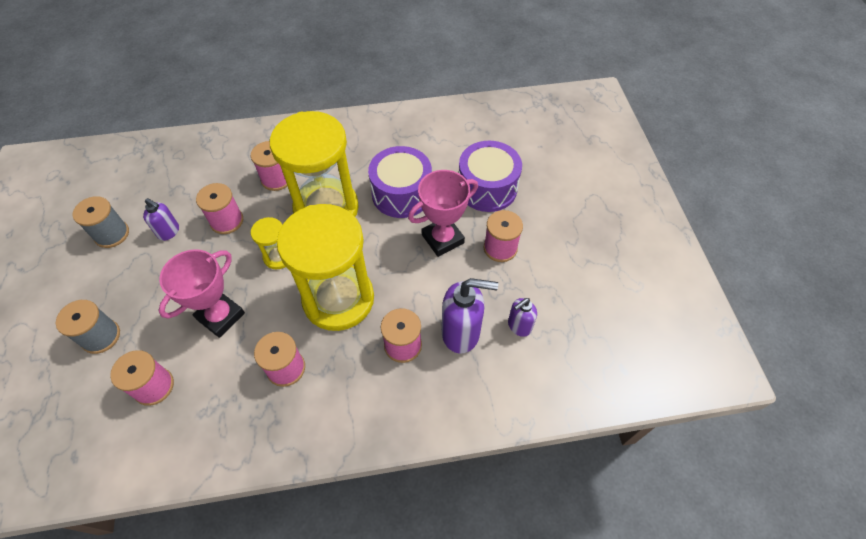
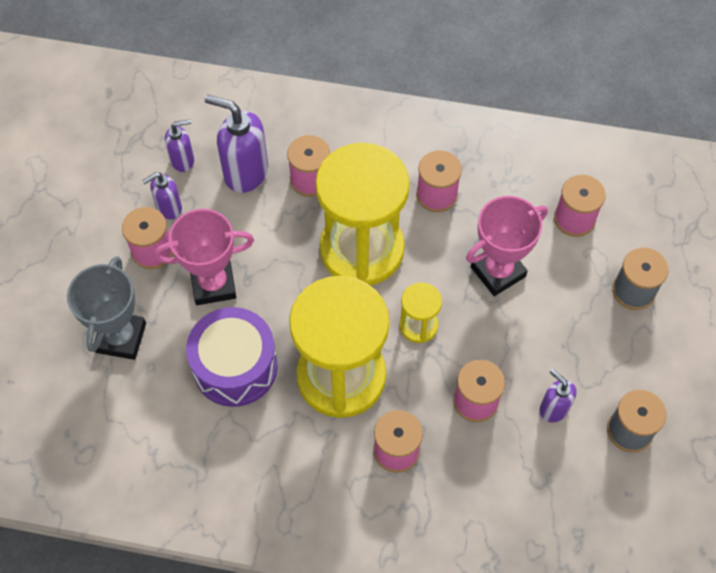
camera: 160 degrees left, 5 degrees up
(487, 188) = (121, 337): purple drum -> grey trophy
(507, 283) = (169, 208): none -> purple soap dispenser

